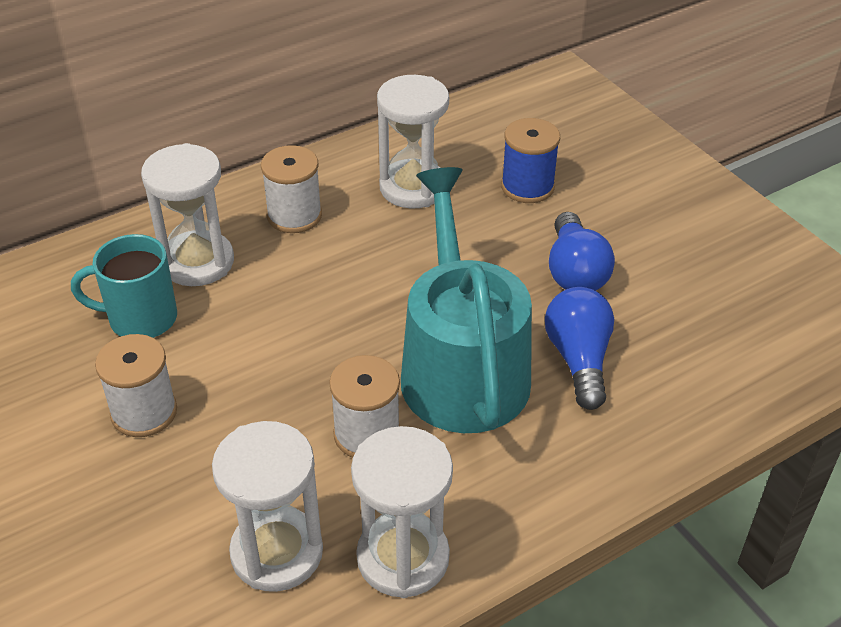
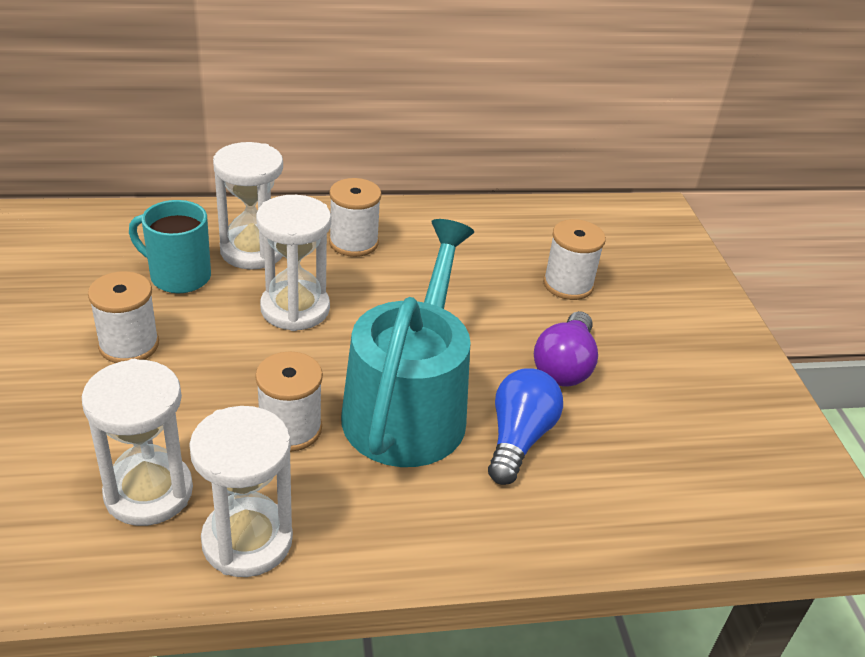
camera: 20 degrees right, 5 degrees down
(413, 188) = (467, 253): white hourglass -> white hourglass (295, 309)
(527, 187) = (568, 284): blue spool -> white spool
(575, 271) = (564, 366): blue light bulb -> purple light bulb

